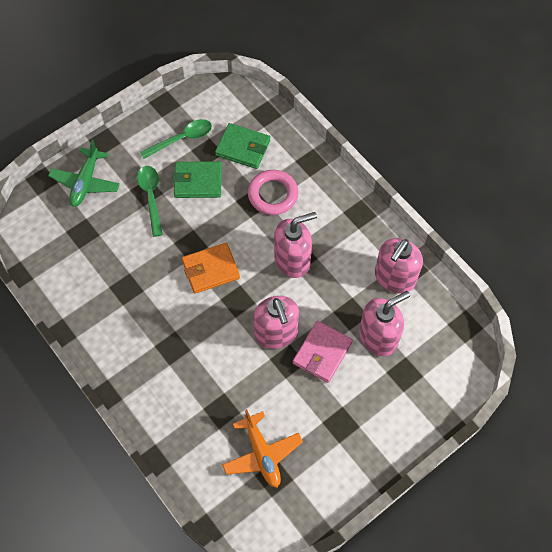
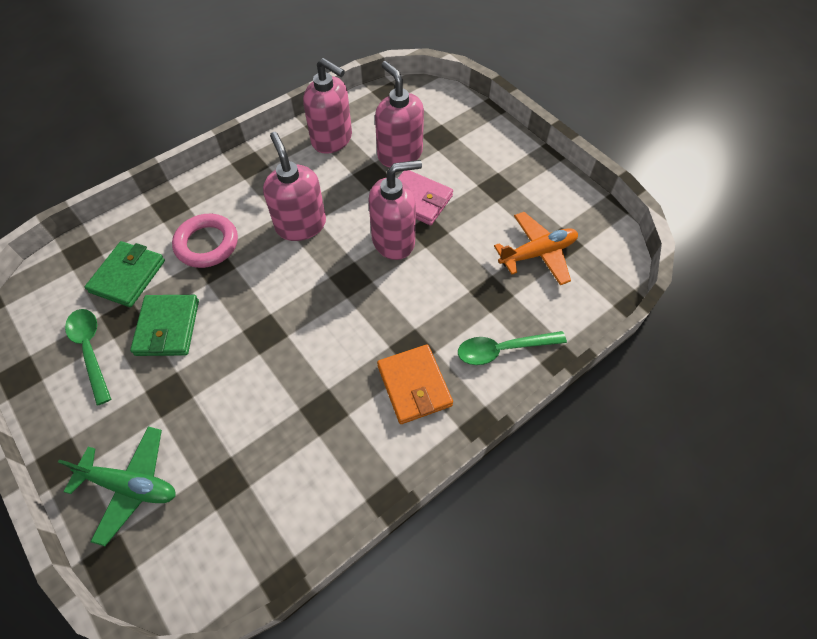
camera: 90 degrees left, 5 degrees down
(151, 197) = (179, 387): green spoon -> green spoon (503, 350)
(210, 269) = (304, 309): orange wallet -> orange wallet (414, 385)

